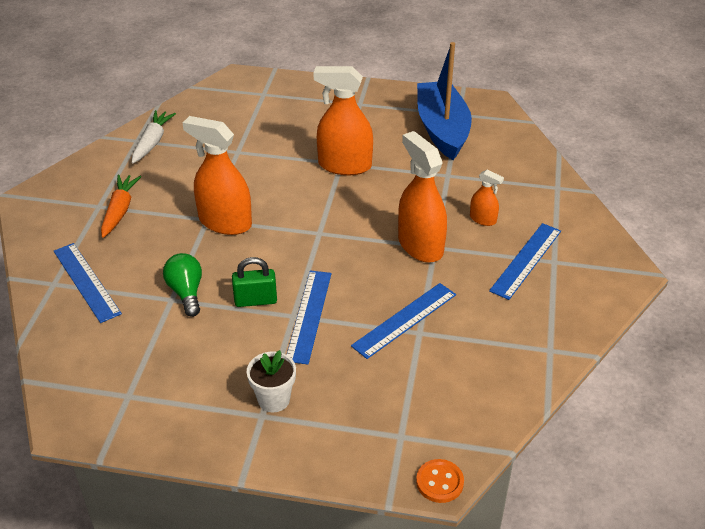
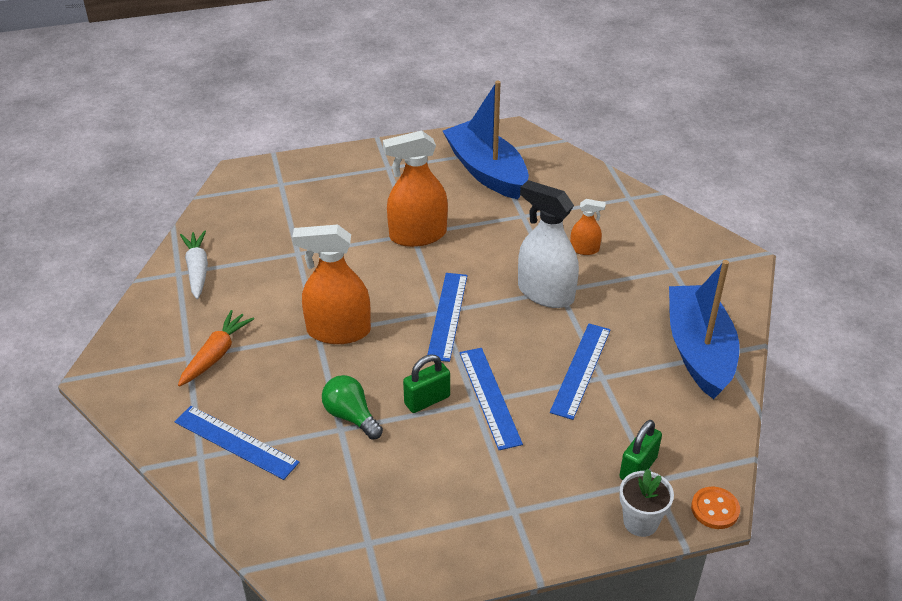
camera: 25 degrees left, 0 degrees up
(120, 210) = (216, 354): orange carrot -> orange carrot turned 45 degrees clockwise
(274, 399) = (514, 491): white flower pot -> white flower pot (640, 522)
(395, 420) = (638, 468): none -> green padlock
(420, 246) = (545, 293): orange spray bottle -> white spray bottle
(526, 260) = (648, 276): blue ruler -> blue ruler (447, 316)
(526, 340) = (699, 351): none -> blue boat

